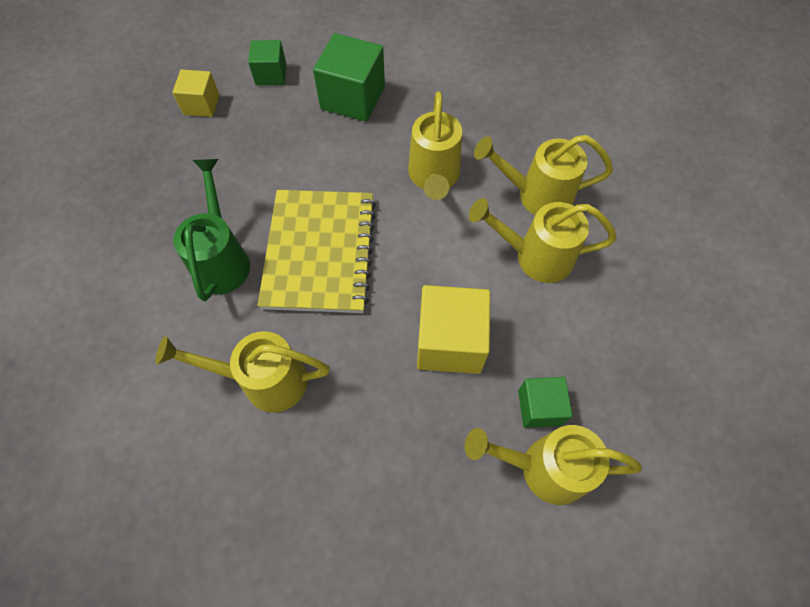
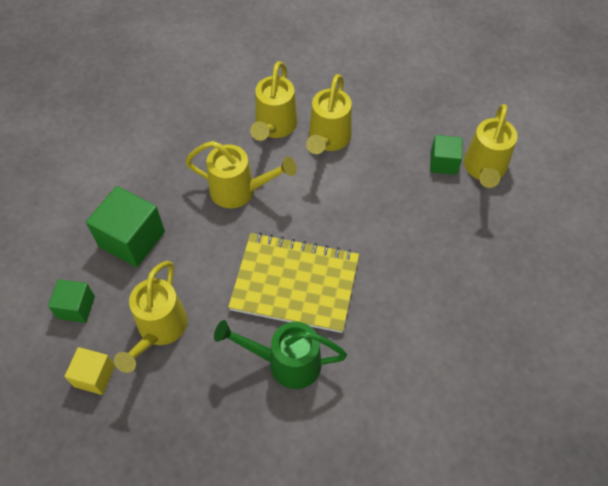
camera: 80 degrees left, 5 degrees down
(264, 381) = (405, 335): yellow watering can -> yellow watering can (159, 330)
(450, 342) = (389, 205): yellow cube -> none

